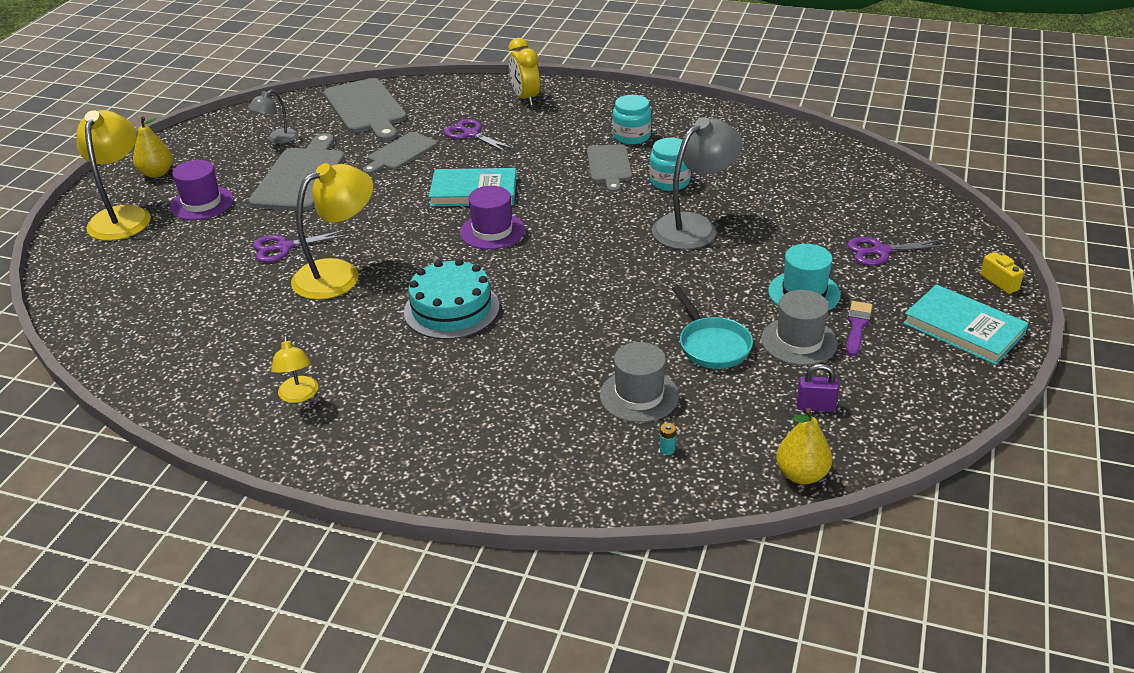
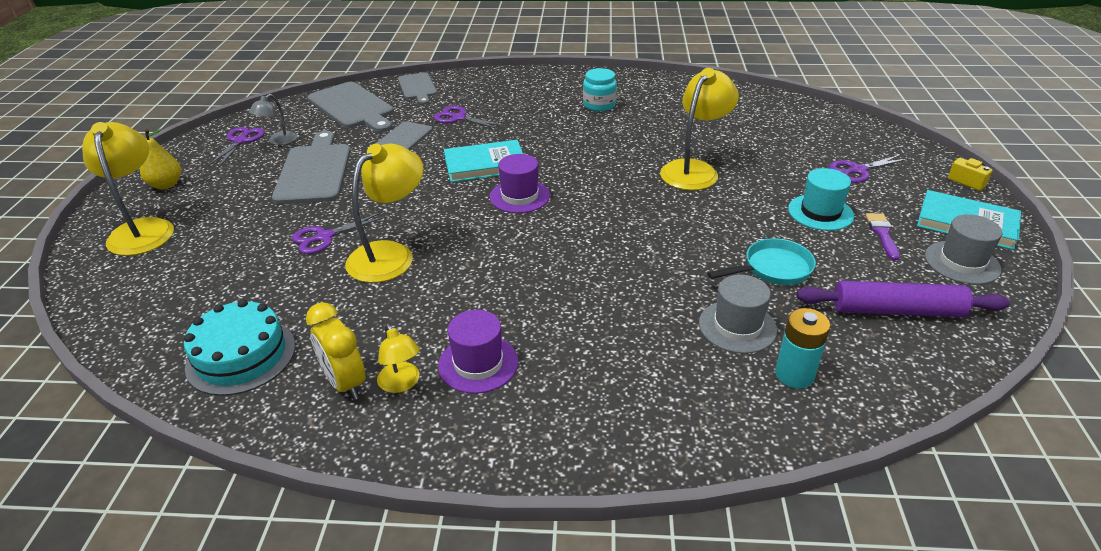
camera: 15 degrees left, 0 degrees up
(202, 203) = (223, 207): purple hat -> purple hat (478, 363)
(241, 134) = (241, 141): none -> purple scissors
(451, 309) = (517, 272): turquoise cake -> turquoise cake (241, 356)
(525, 98) = (492, 85): yellow clock -> yellow clock (345, 383)
(609, 166) = (594, 130): grey cutting board -> grey cutting board (417, 87)
(667, 449) = (794, 374): turquoise battery -> turquoise battery, size x2.49
(669, 181) = (652, 136): turquoise jar -> none
(694, 226) = (694, 170): grey lamp -> yellow lamp
(712, 345) = (773, 269): turquoise pan -> turquoise pan turned 75 degrees counterclockwise
(799, 341) = (844, 254): grey hat -> grey hat (962, 262)
(801, 474) = (928, 377): yellow pear -> none
(815, 406) = (897, 310): purple padlock -> purple rolling pin

